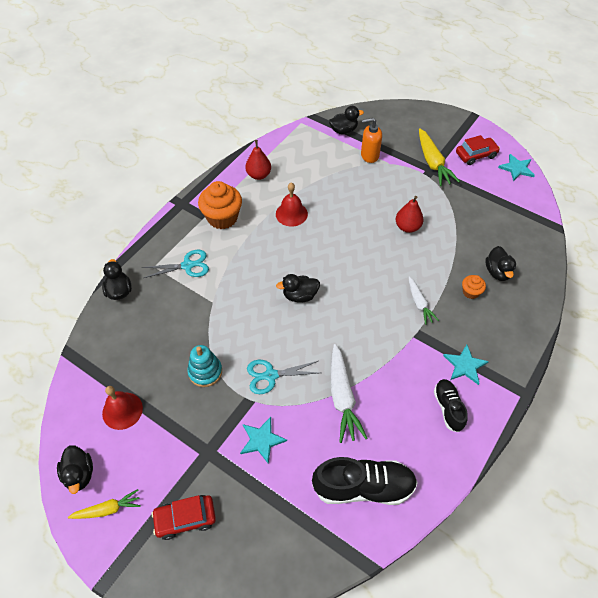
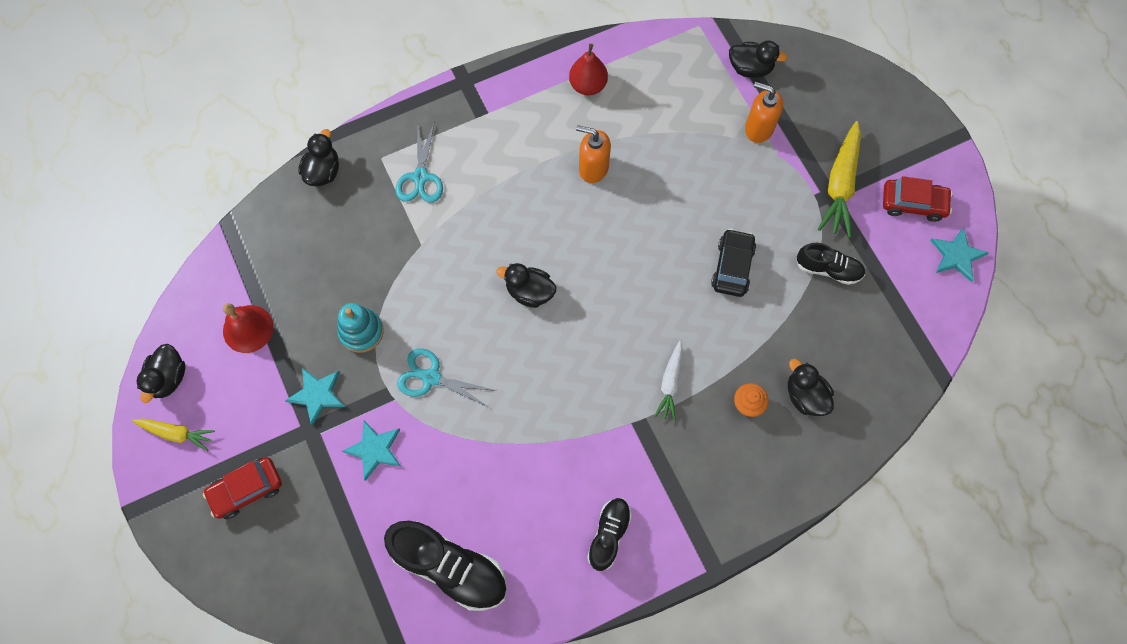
camera: 30 degrees right, 15 degrees up
(185, 518) = (246, 489): red car -> red car turned 45 degrees counterclockwise
(187, 265) = (420, 177): turquoise scissors -> turquoise scissors turned 75 degrees clockwise
(222, 218) = (502, 129): orange cupcake -> none
(291, 214) = (593, 168): red bell -> orange soap dispenser
(342, 397) = (495, 450): white carrot -> none
(407, 227) = (732, 267): red pear -> black car
(458, 204) = (828, 269): none -> black shoe
(465, 365) = (668, 495): turquoise star -> turquoise star (317, 395)
(497, 272) = (805, 396): black duck -> black duck turned 120 degrees clockwise

